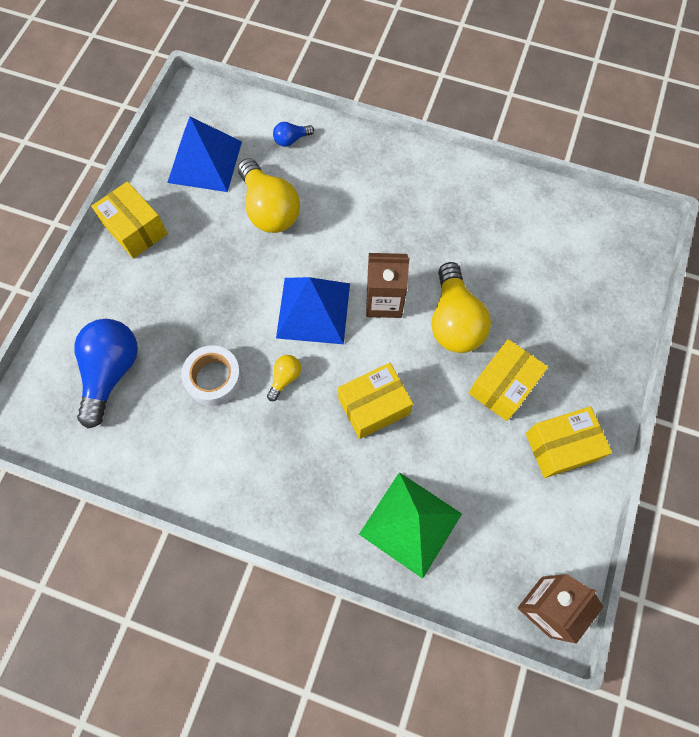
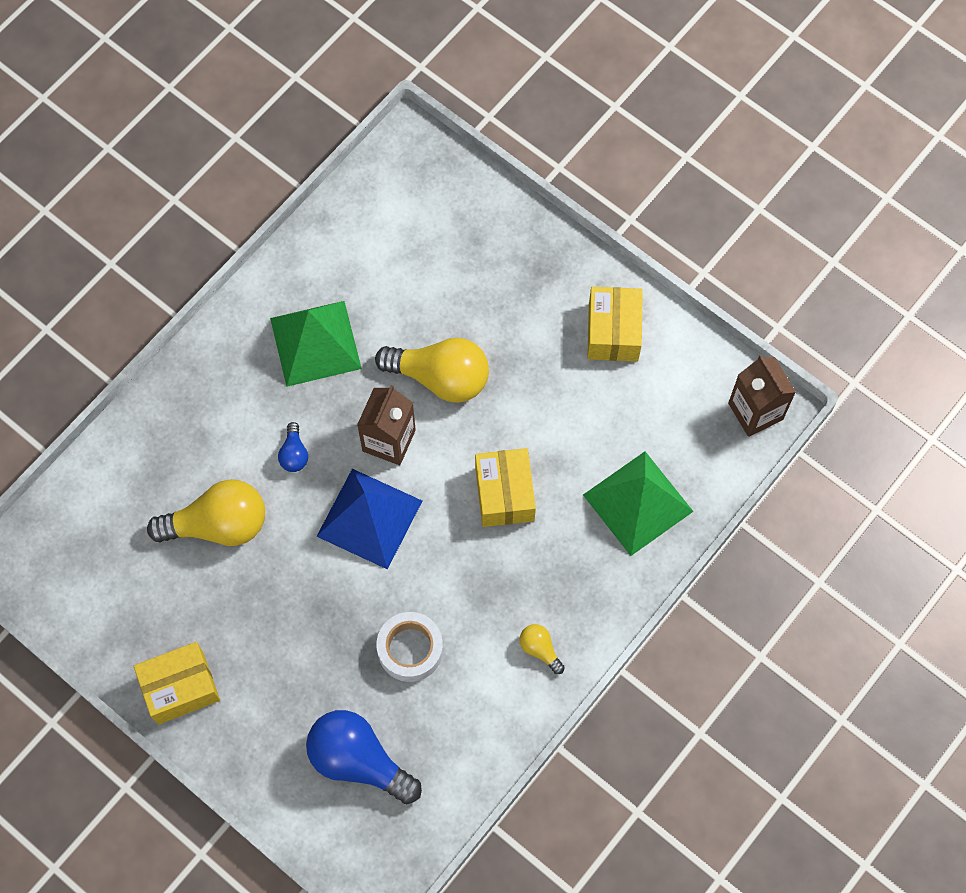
camera: 70 degrees left, 0 degrees up
(204, 161) = (117, 580): blue pyramid -> none
(285, 378) = (438, 574): yellow light bulb -> yellow light bulb (540, 649)
(291, 140) = (131, 468): blue light bulb -> blue light bulb (294, 454)
(441, 221) = (315, 343): none -> green pyramid
(503, 386) = (531, 359): yellow box -> none

